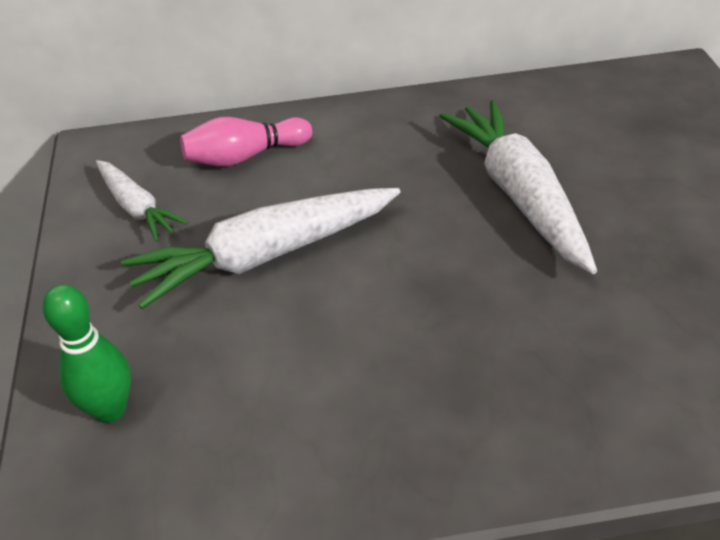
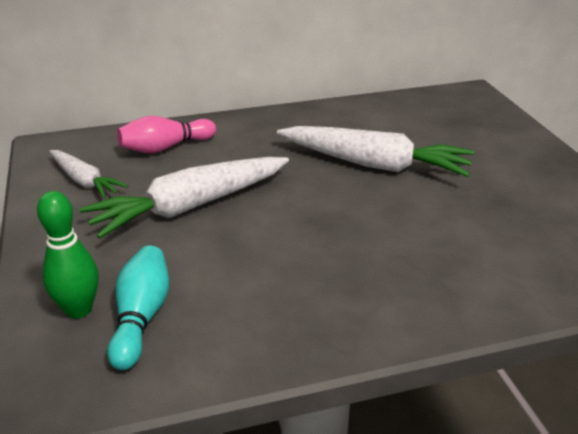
camera: 10 degrees left, 10 degrees down
(184, 427) = (141, 317): none -> turquoise bowling pin
(519, 195) = (374, 164): white carrot -> white carrot turned 135 degrees clockwise

